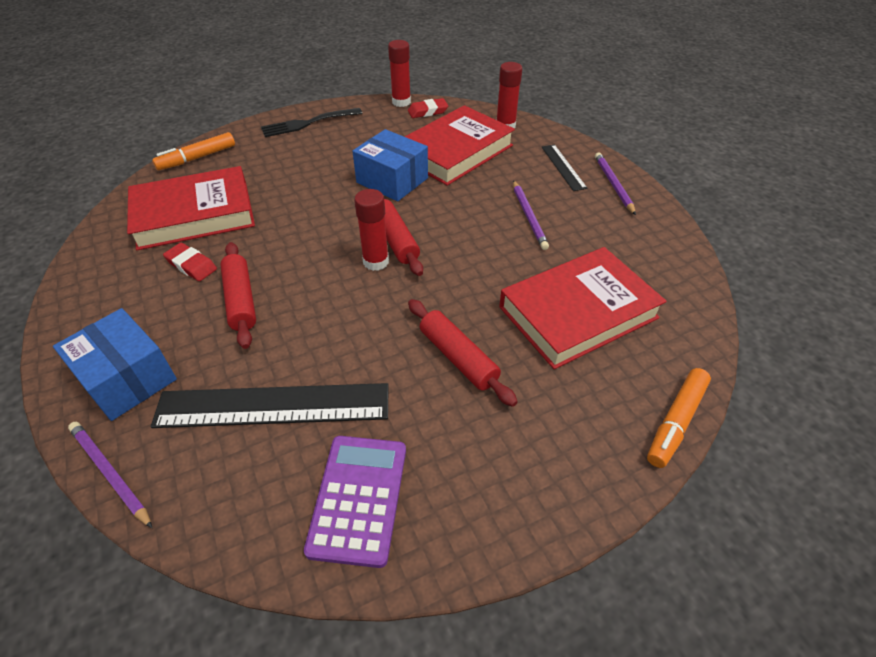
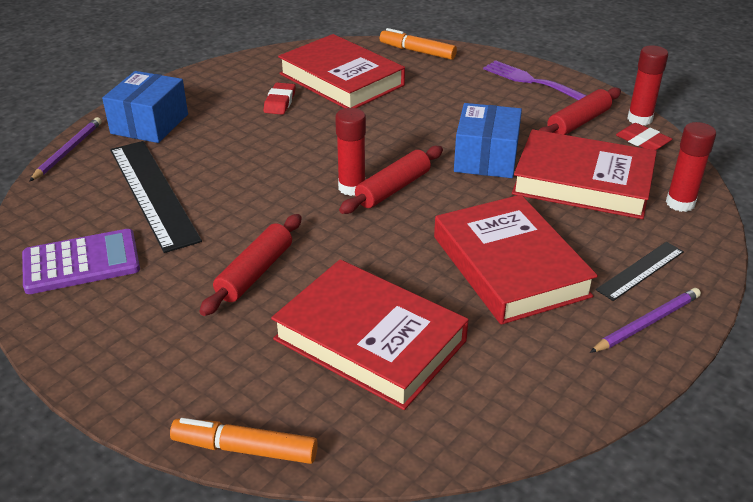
camera: 65 degrees right, 10 degrees down
(241, 300) = (255, 138): red rolling pin -> red rolling pin (578, 122)
(307, 123) = (531, 81): black fork -> purple fork
(529, 216) = (509, 266): purple pencil -> red book

